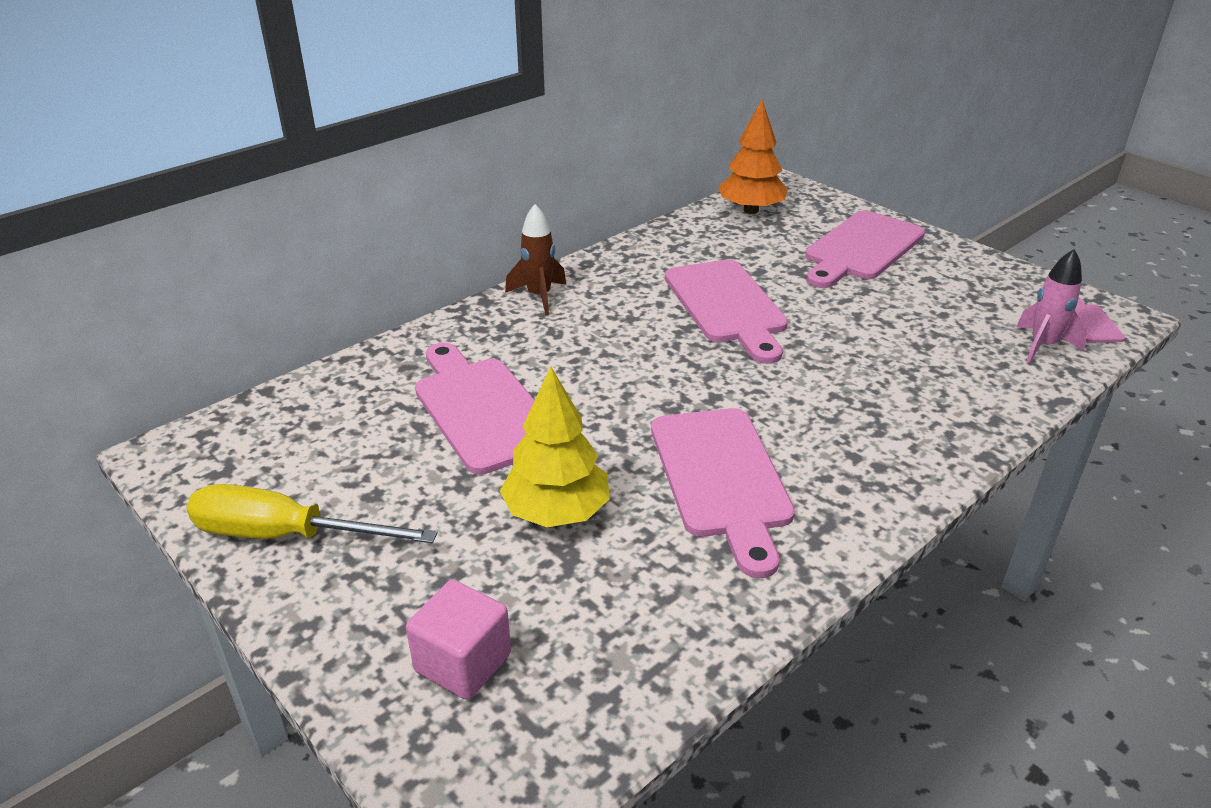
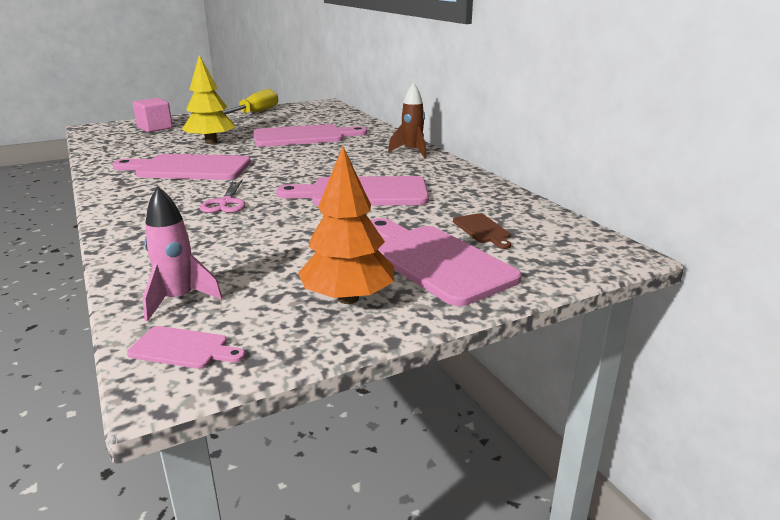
camera: 105 degrees right, 10 degrees down
(751, 210) = (543, 227): orange tree -> orange tree (348, 298)
(779, 234) = (482, 230): none -> brown cutting board
(828, 392) = (226, 203): none -> pink scissors

